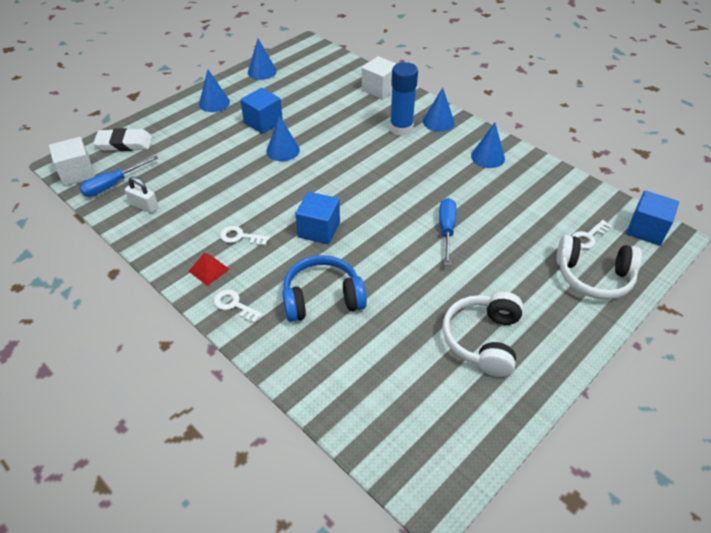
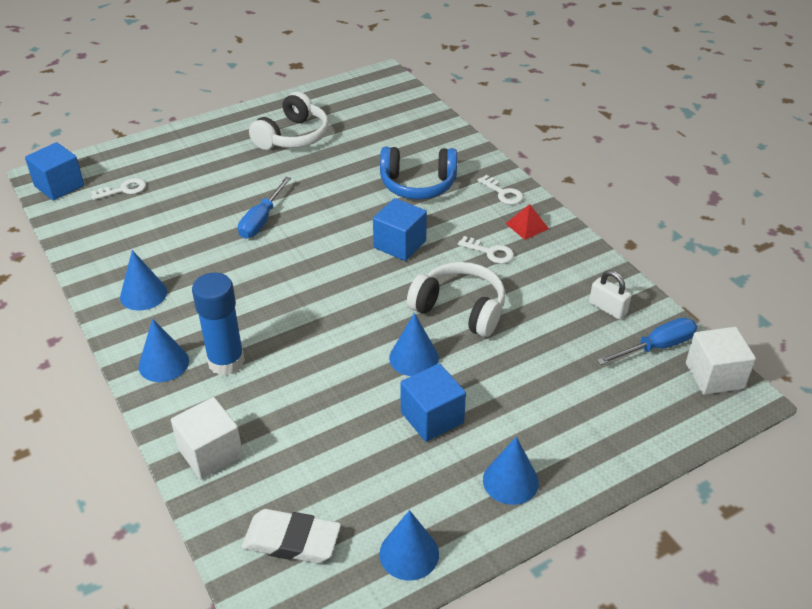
camera: 165 degrees left, 5 degrees down
(124, 144) = (656, 418): white eraser -> white eraser (292, 540)
(593, 276) = (156, 160): white headphones -> white headphones (460, 309)

